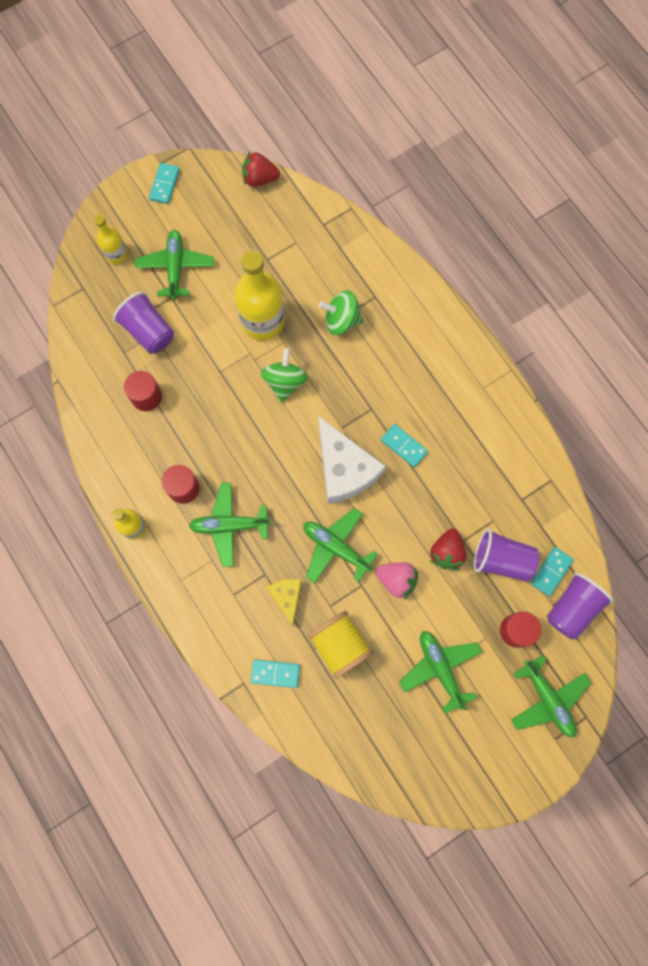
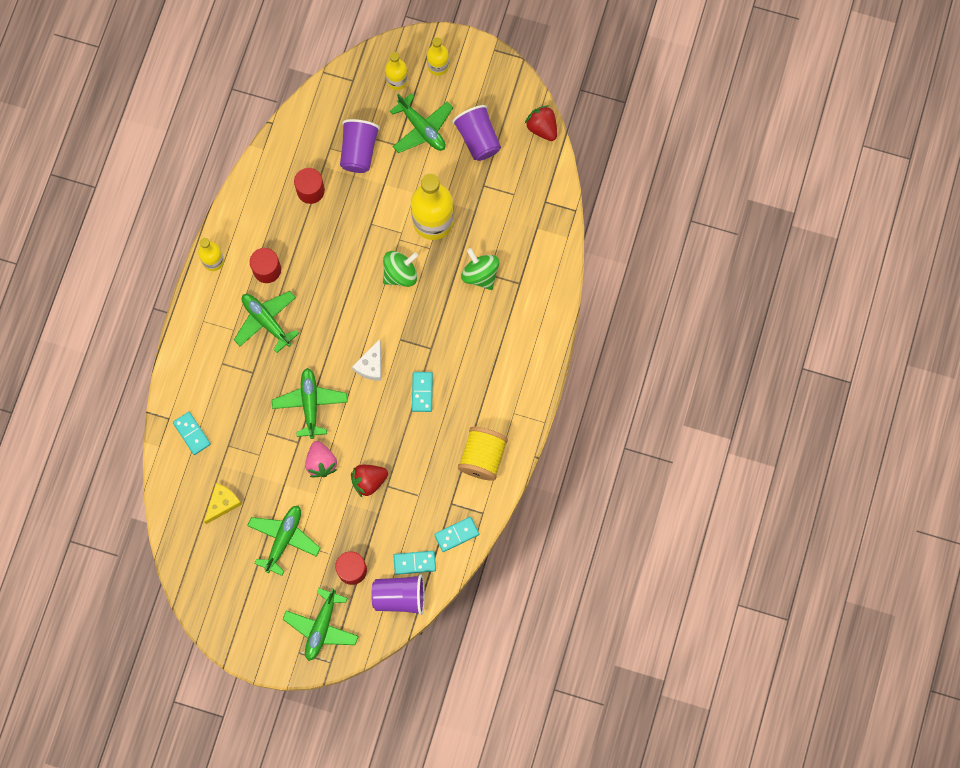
camera: 50 degrees right, 0 degrees up
(134, 214) = (438, 66): none -> yellow bottle
(165, 185) = (479, 67): turquoise domino -> turquoise domino (456, 534)
(175, 267) = (422, 129): green plane -> green plane turned 90 degrees clockwise
(287, 597) = (249, 399): yellow cheese -> yellow cheese (222, 503)
(340, 645) = (245, 460): yellow spool -> yellow spool (482, 457)
(344, 469) = (371, 365): white cheese -> white cheese, size x0.53
(501, 560) = (395, 522): purple cup -> purple cup (478, 139)

